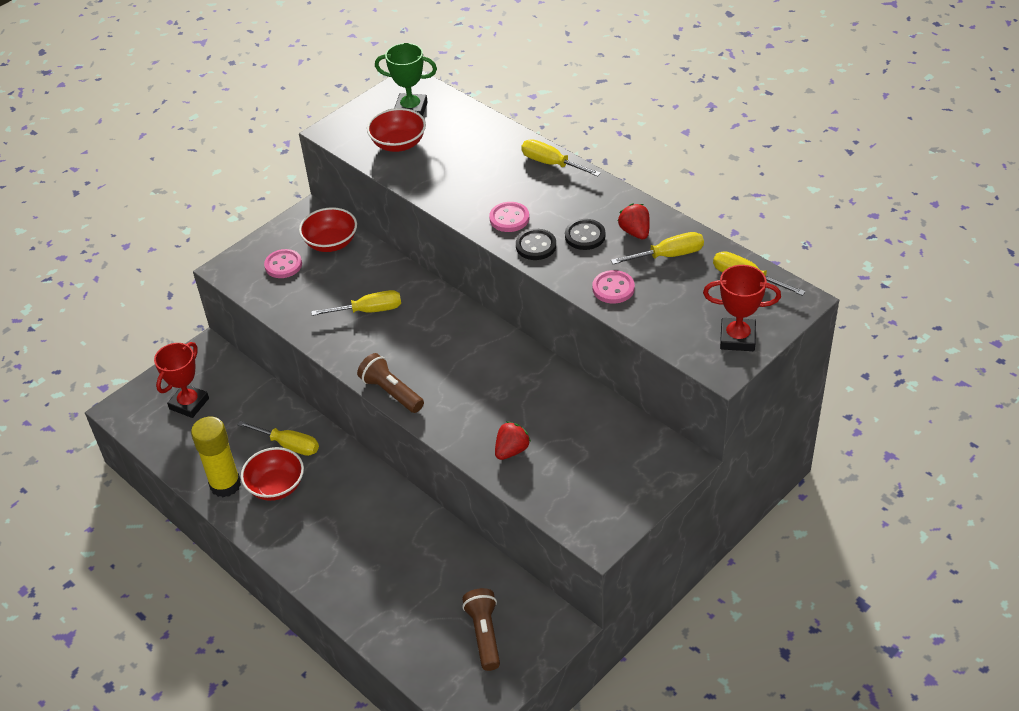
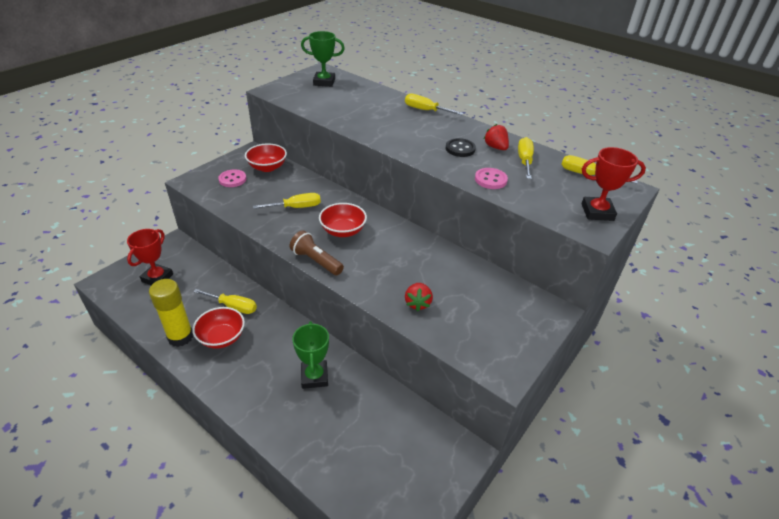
camera: 10 degrees left, 5 degrees down
(389, 537) = (314, 377): none -> green trophy
(398, 144) = (317, 98): red bowl -> red bowl (343, 231)
(484, 634) = (401, 460): brown flashlight -> none
(509, 218) = (402, 138): pink button -> none
(511, 450) = (417, 303): red strawberry -> red strawberry turned 150 degrees clockwise
(536, 246) = (425, 154): black button -> none
(668, 255) = (524, 161): yellow screwdriver -> yellow screwdriver turned 60 degrees counterclockwise

